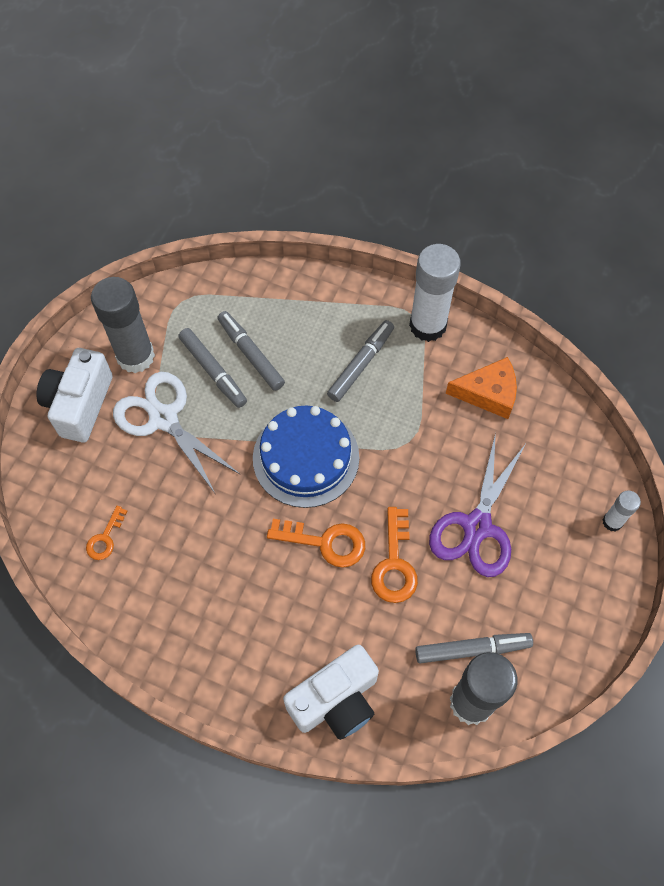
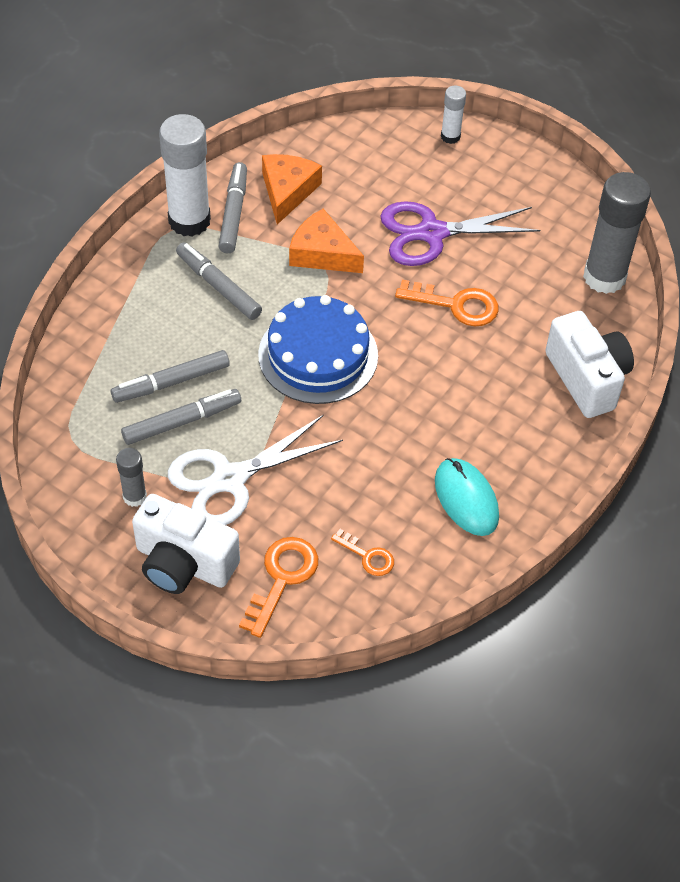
camera: 80 degrees left, 10 degrees down
(135, 356) = (134, 496): grey glue stick -> grey glue stick, size x0.50
(176, 609) = (466, 499): none -> turquoise mouse
(325, 542) = (420, 356): orange key -> orange key (282, 578)
(423, 437) = (322, 253): none -> orange cheese
(472, 649) = (554, 265): grey marker -> grey marker (233, 213)
(477, 526) = (432, 233): purple scissors -> purple scissors turned 135 degrees clockwise

